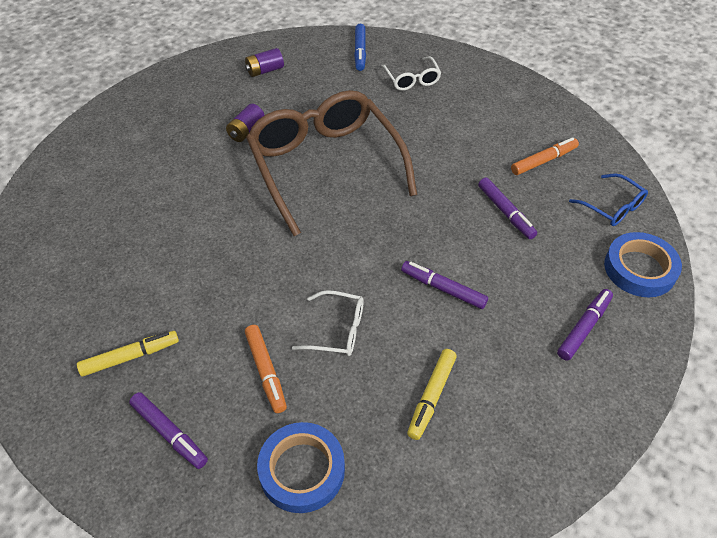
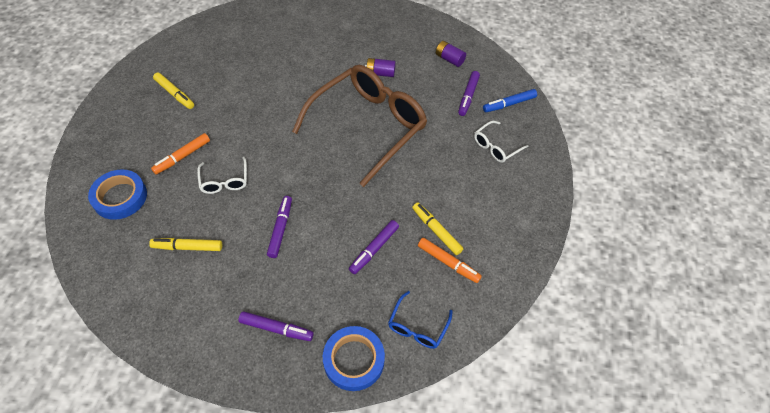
camera: 65 degrees right, 5 degrees up
(169, 433) = (130, 130): purple marker -> purple marker (468, 96)
(501, 157) = (436, 231): none -> yellow marker

